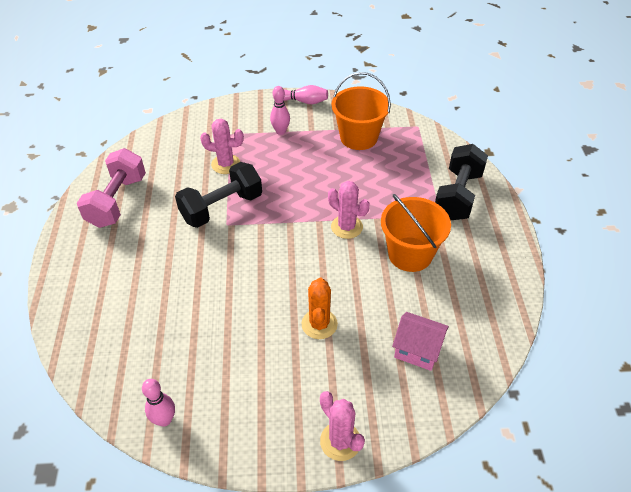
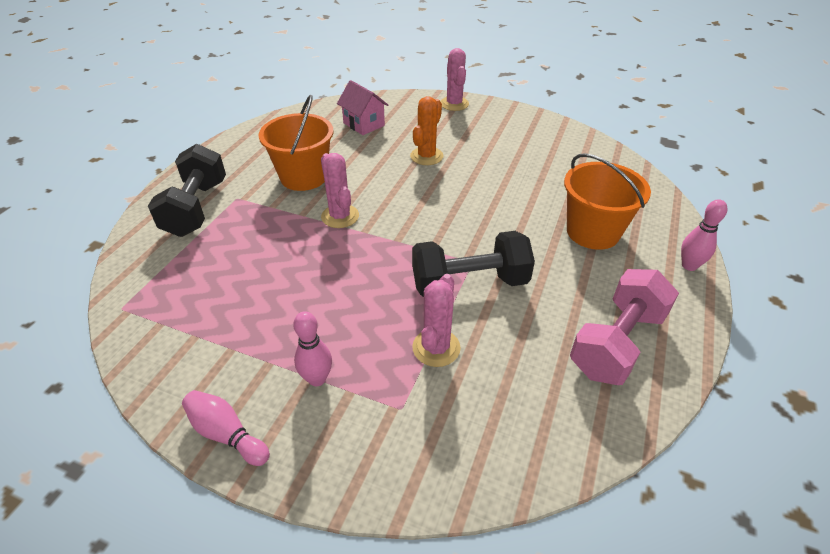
camera: 155 degrees left, 5 degrees down
(164, 420) = (576, 141): pink bowling pin -> pink bowling pin (689, 266)
(226, 164) = (436, 348): pink cactus -> pink cactus turned 75 degrees clockwise
(358, 137) = (217, 321): orange bucket -> orange bucket (593, 232)
(458, 195) = (196, 208): black dumbbell -> black dumbbell turned 45 degrees counterclockwise

